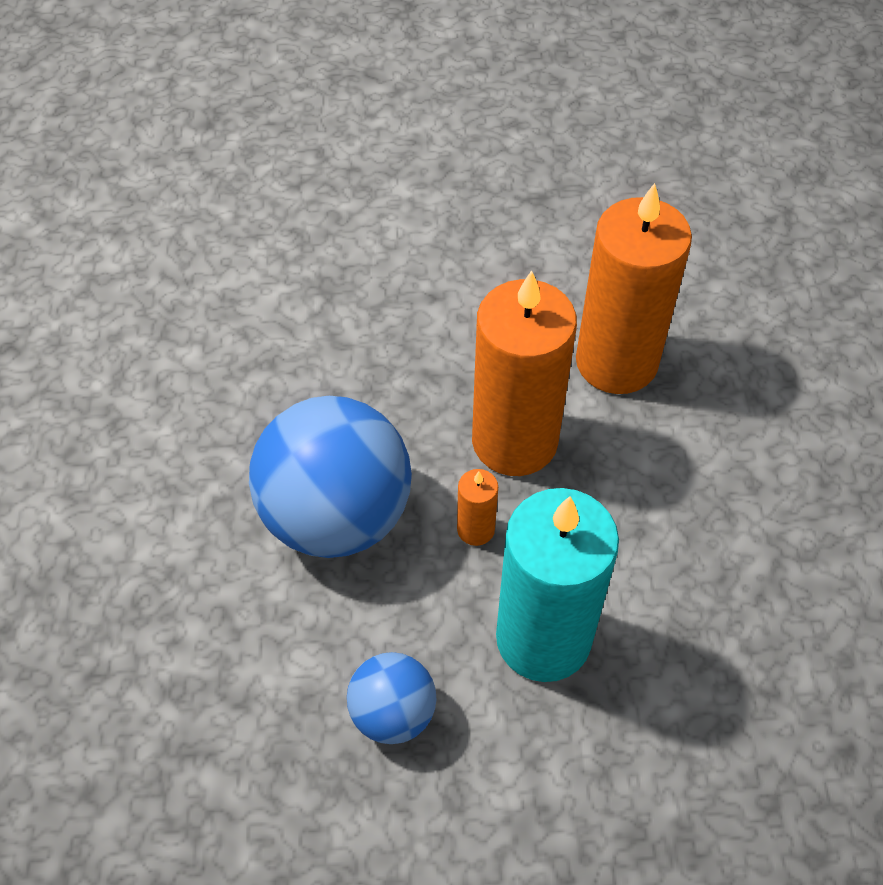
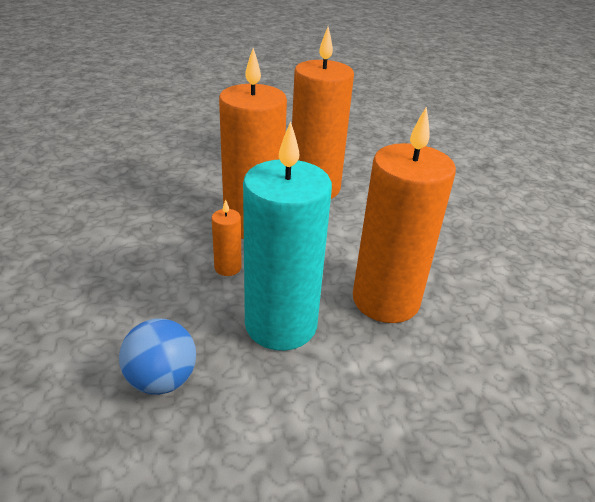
camera: 10 degrees left, 20 degrees down
(336, 515) = (126, 265): blue ball -> none
(692, 606) = (385, 300): none -> orange candle

